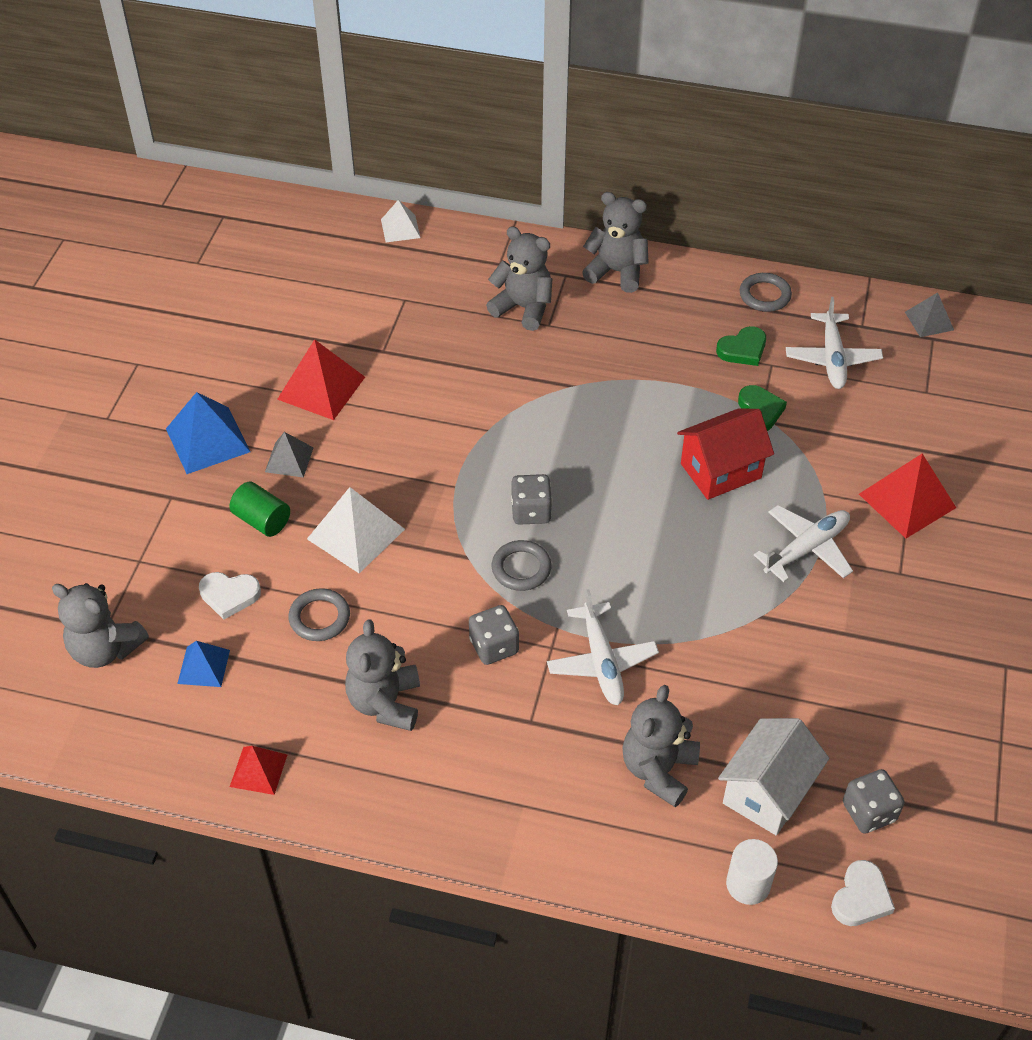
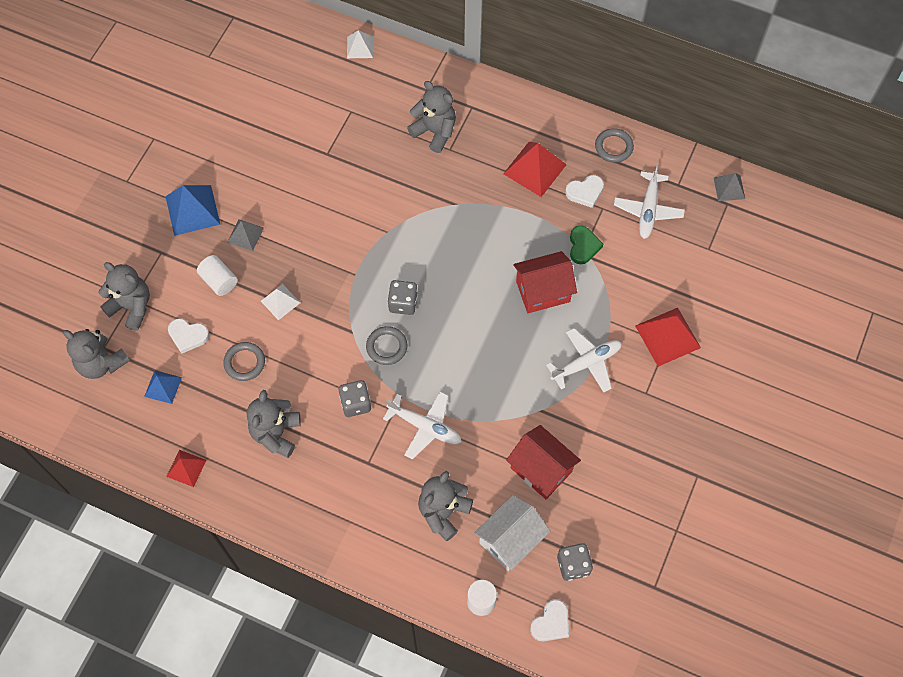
camera: 10 degrees right, 15 degrees up
(262, 520) = (219, 281): green cylinder -> white cylinder
(321, 388) = (278, 178): red pyramid -> red pyramid (534, 169)
(355, 534) = (280, 302): white pyramid -> white pyramid, size x0.59
(601, 661) = (425, 426): white plane -> white plane turned 60 degrees counterclockwise
(616, 272) = (510, 110): grey teddy bear -> grey teddy bear (131, 307)
(743, 349) = (585, 192): green heart -> white heart
(784, 692) = (541, 469): none -> red house

